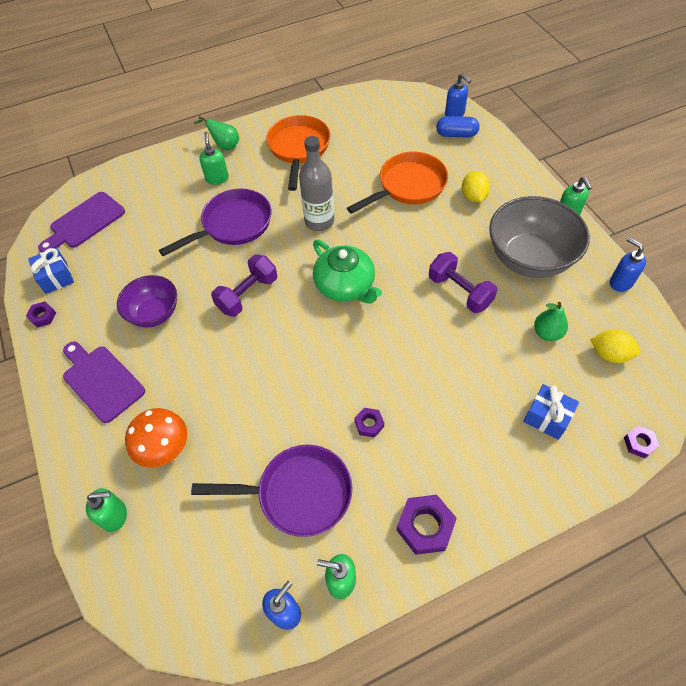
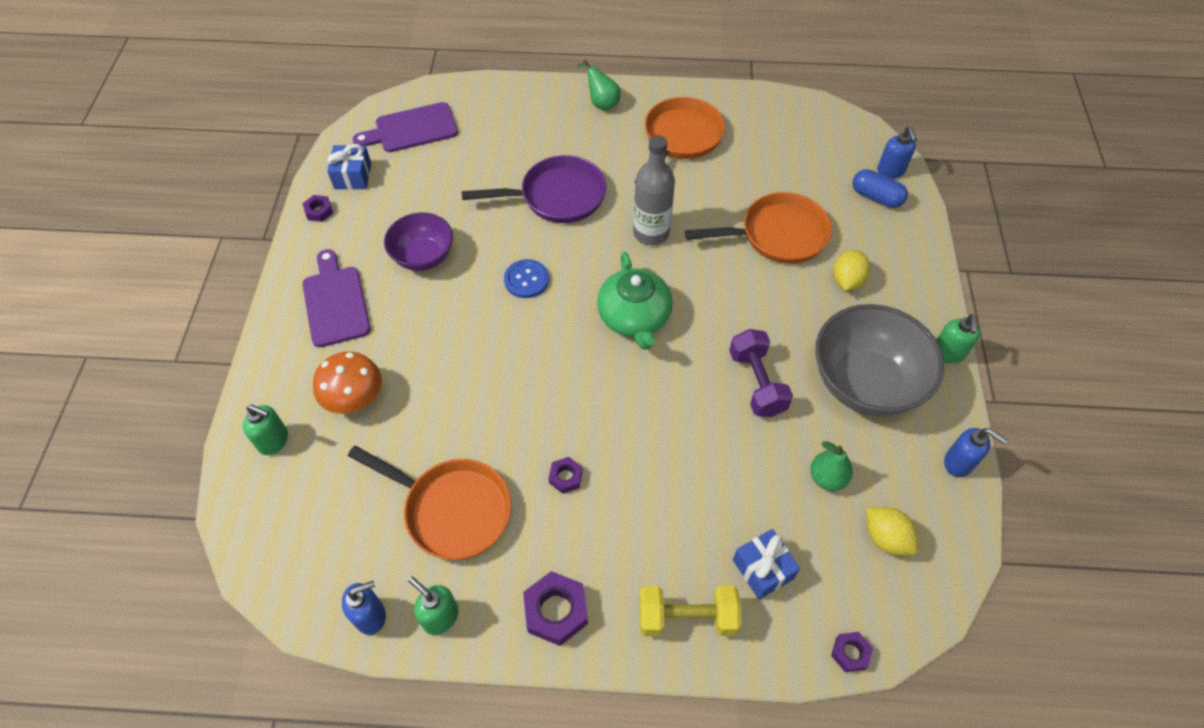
camera: 25 degrees right, 0 degrees up
(217, 178) = (571, 137): green soap dispenser -> none
(247, 294) = (526, 280): purple dumbbell -> blue button
(298, 493) = (452, 510): purple pan -> orange pan
(519, 479) = (687, 617): none -> yellow dumbbell
(620, 282) = (959, 463): blue soap dispenser -> blue soap dispenser turned 135 degrees clockwise

